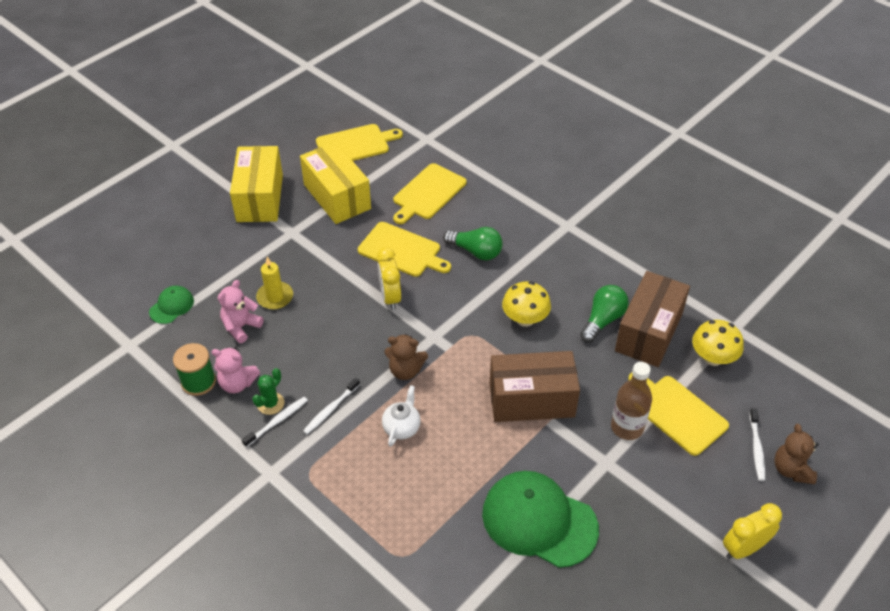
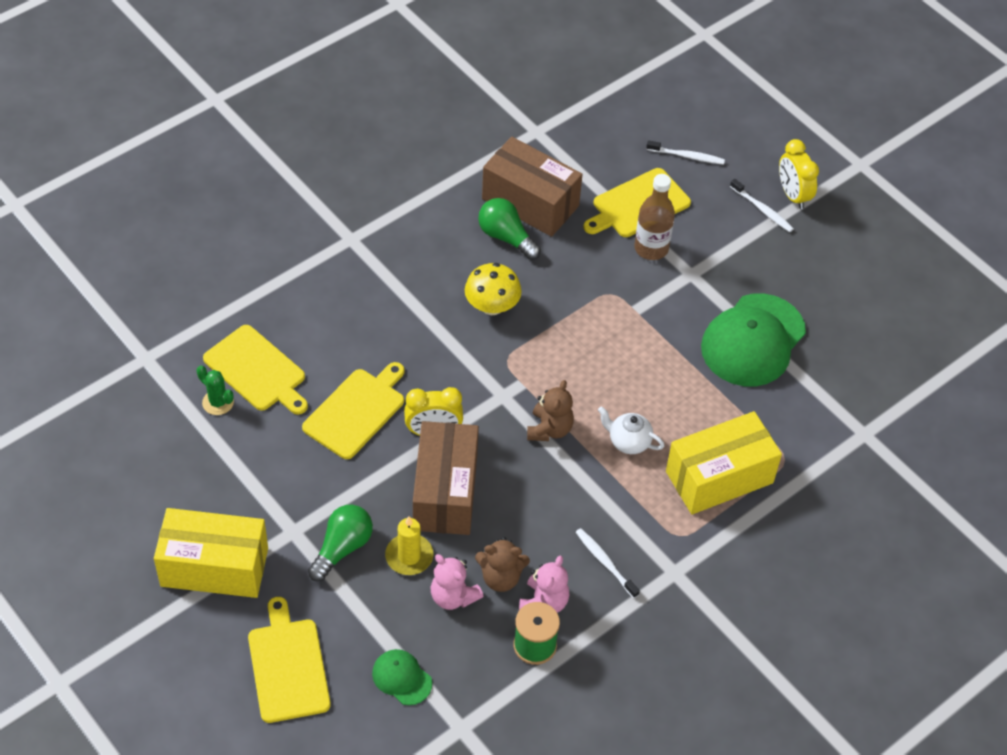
camera: 85 degrees left, 5 degrees up
(270, 403) = (578, 568): green cactus -> green cactus (218, 402)
(331, 409) = (595, 507): white toothbrush -> white toothbrush (762, 209)
(337, 196) = (236, 473): yellow box -> yellow box (719, 477)
(355, 144) = (132, 443): yellow cutting board -> yellow cutting board (288, 666)
(476, 251) = (375, 335): green light bulb -> green light bulb (342, 548)
(531, 400) = (606, 320): brown box -> brown box (445, 492)
(713, 358) = (573, 159): yellow mushroom -> none
(791, 470) = (713, 138): brown teddy bear -> brown teddy bear (501, 577)

